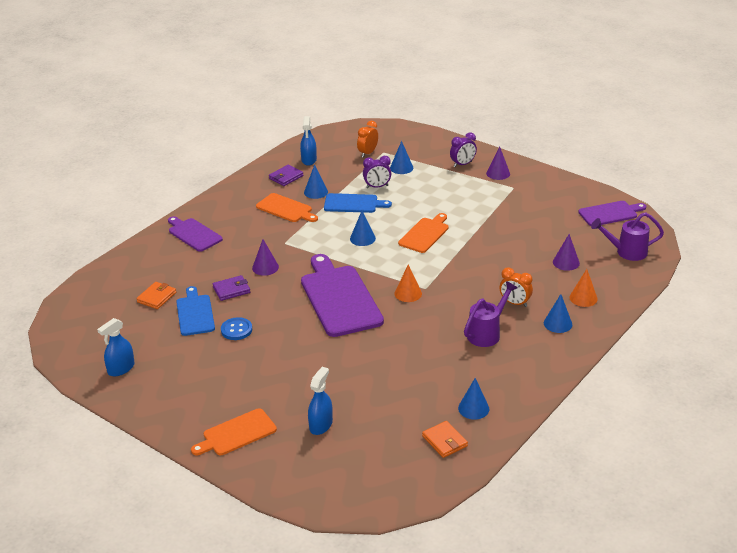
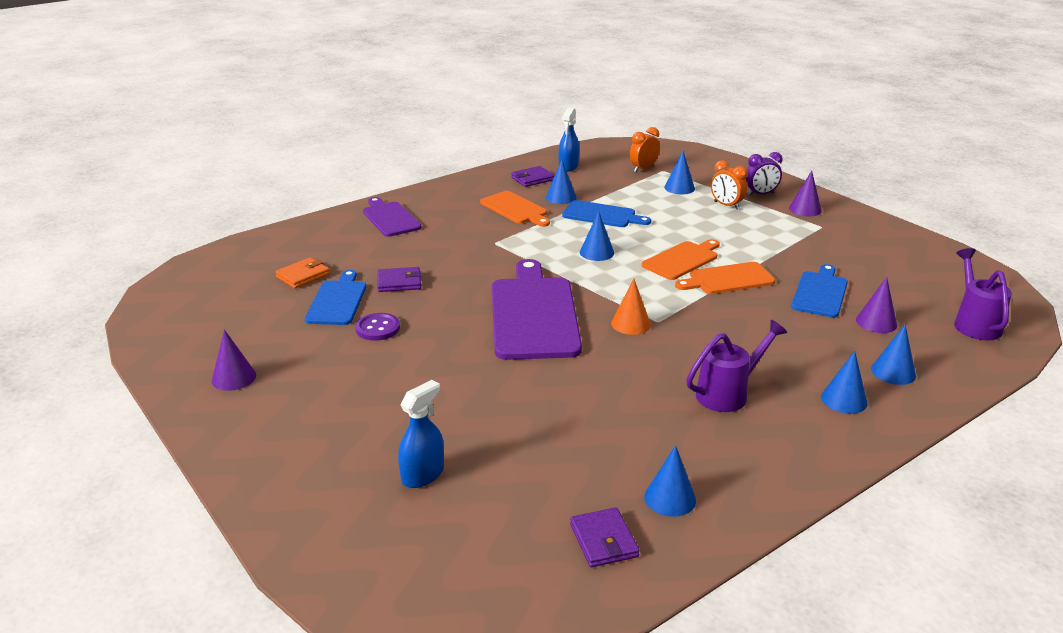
camera: 15 degrees right, 5 degrees down
(121, 369) = (203, 348): blue spray bottle -> none
(236, 330) = (378, 328): blue button -> purple button
(236, 433) = (296, 461): orange cutting board -> orange cutting board (728, 279)
(265, 267) = (456, 265): purple cone -> purple cone (234, 377)
(377, 187) = (640, 202): purple clock -> none
(445, 441) = (604, 540): orange wallet -> purple wallet
(514, 303) = (783, 361): orange clock -> orange clock (726, 205)
(525, 245) = (820, 293): none -> blue cutting board
(583, 298) = (893, 372): orange cone -> blue cone
(610, 213) = (956, 274): purple cutting board -> none
(627, 252) = (974, 324): purple watering can -> purple watering can turned 75 degrees clockwise

